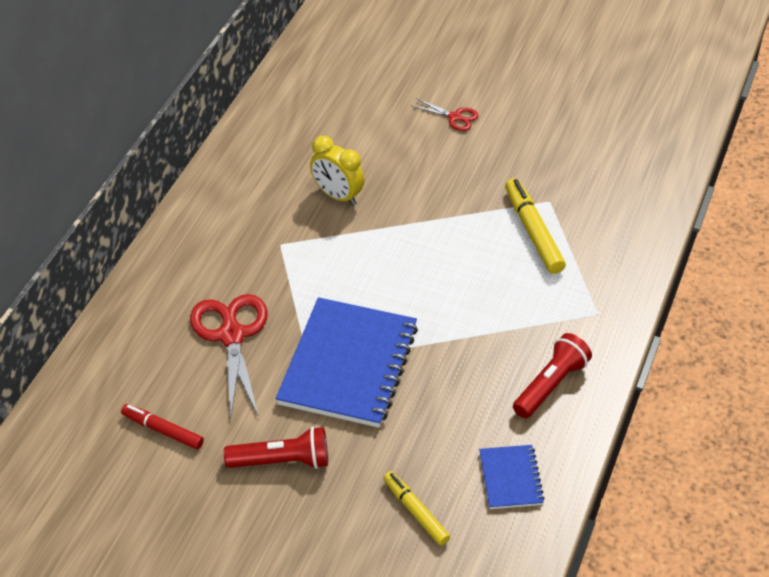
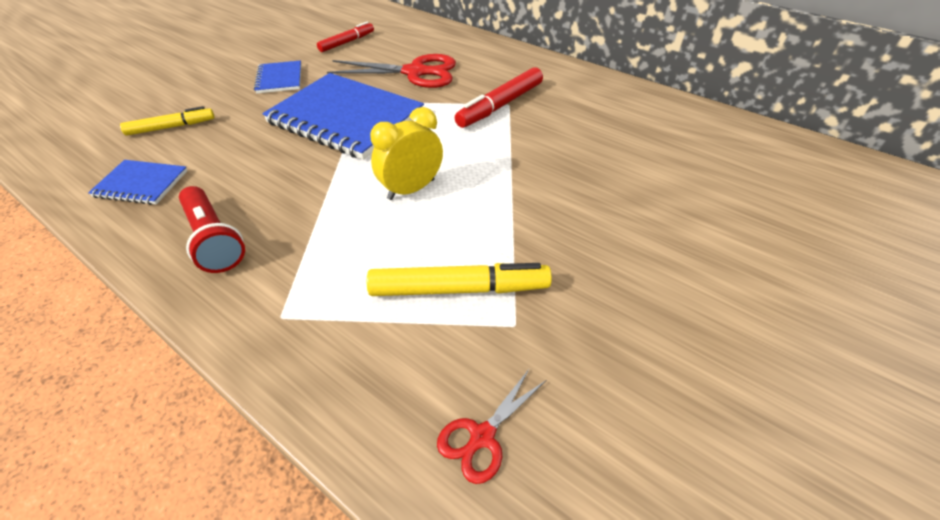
camera: 105 degrees right, 0 degrees up
(282, 461) = (279, 79): red flashlight -> blue notebook
(285, 250) = (500, 105): none -> red marker
(337, 196) = (567, 143): yellow clock -> yellow clock (411, 189)
(455, 117) = (711, 262): red scissors -> red scissors (482, 437)

